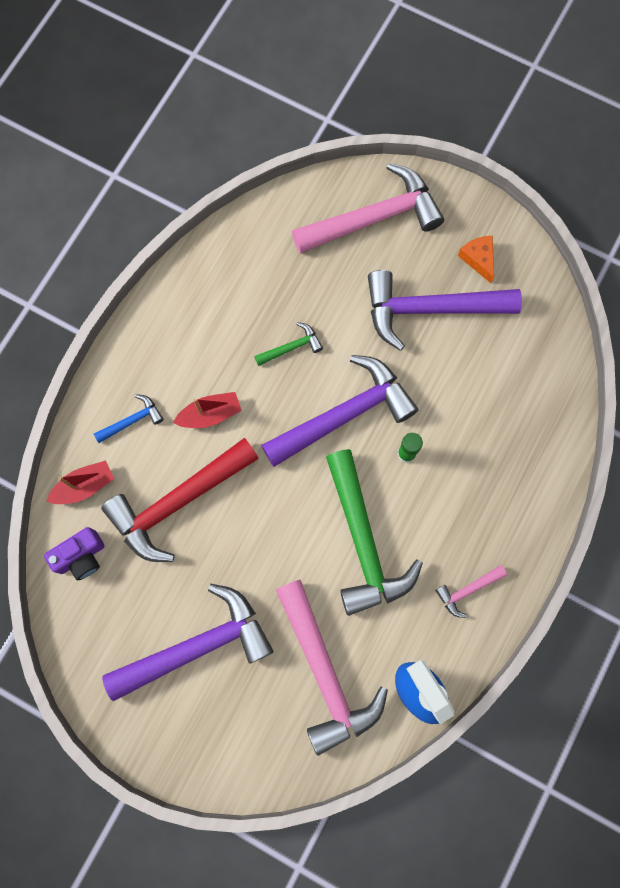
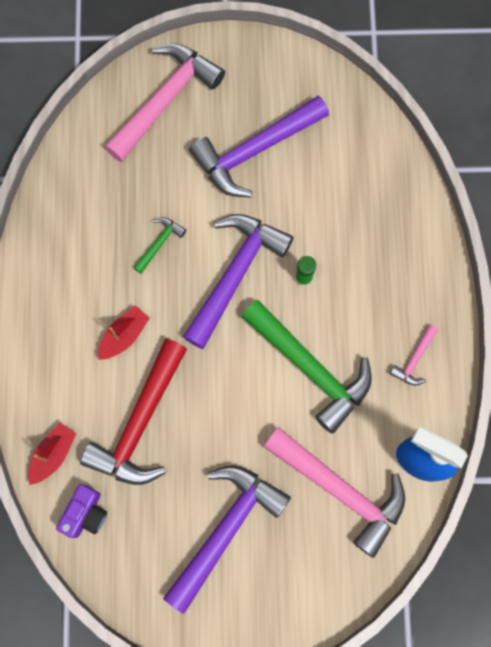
camera: 30 degrees left, 0 degrees up
(132, 420) = (61, 377): blue hammer -> none
(478, 259) = (270, 88): orange cheese -> none

